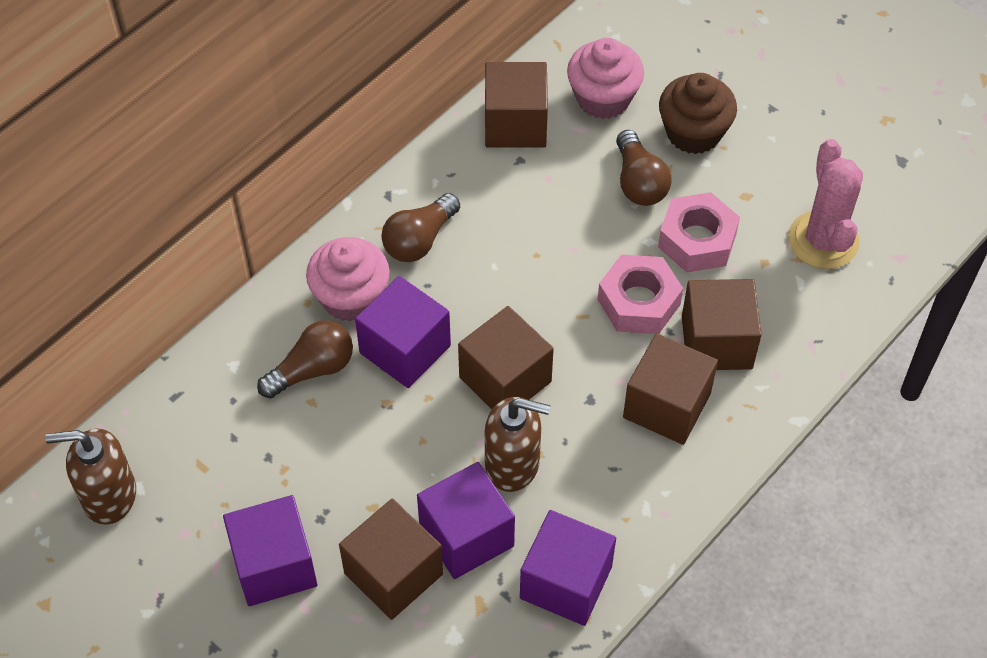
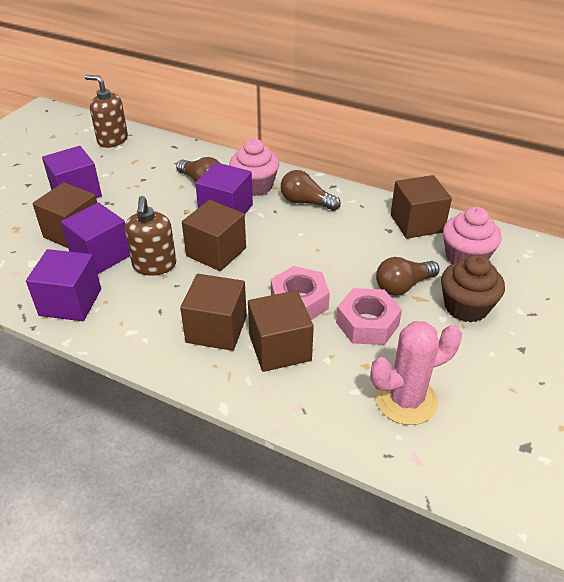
camera: 75 degrees right, 15 degrees down
(109, 496) = (112, 140): brown soap dispenser -> brown soap dispenser turned 45 degrees counterclockwise

